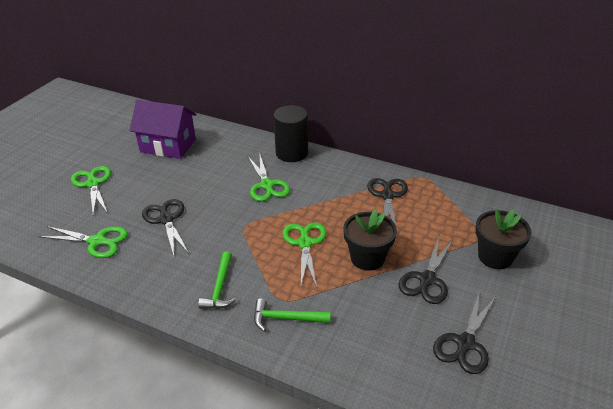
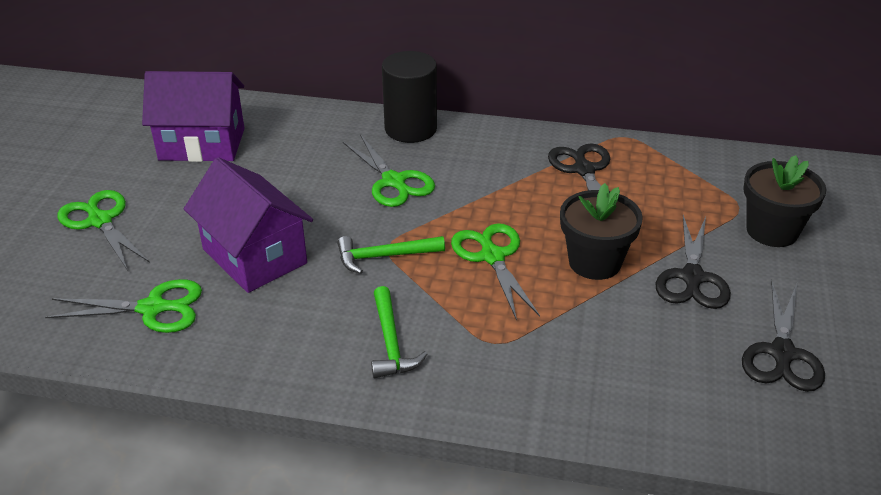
camera: 15 degrees left, 0 degrees up
(166, 219) = (254, 256): black scissors -> purple house
(286, 318) = (514, 368): green hammer -> green hammer (384, 256)

